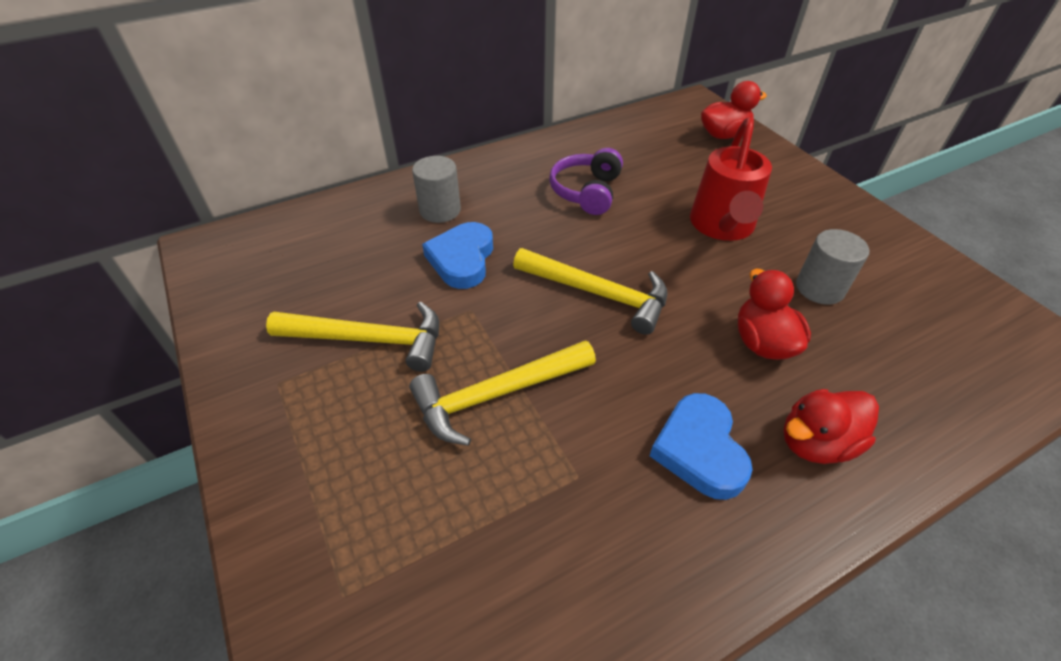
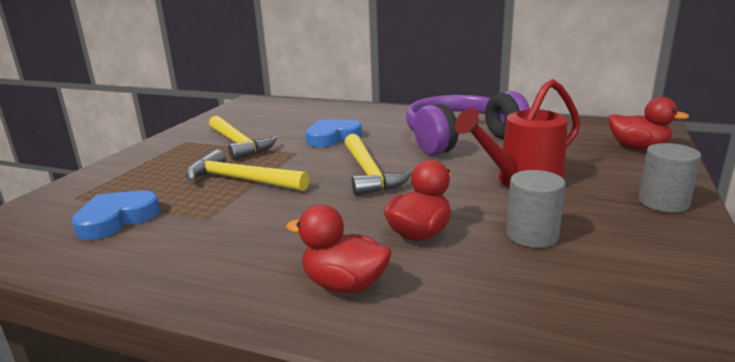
camera: 50 degrees right, 25 degrees down
(440, 210) = (362, 120): grey cylinder -> grey cylinder (663, 202)
(586, 192) = (459, 139): purple headphones -> purple headphones, size x1.72
(699, 450) = (275, 245): blue heart -> blue heart (116, 219)

